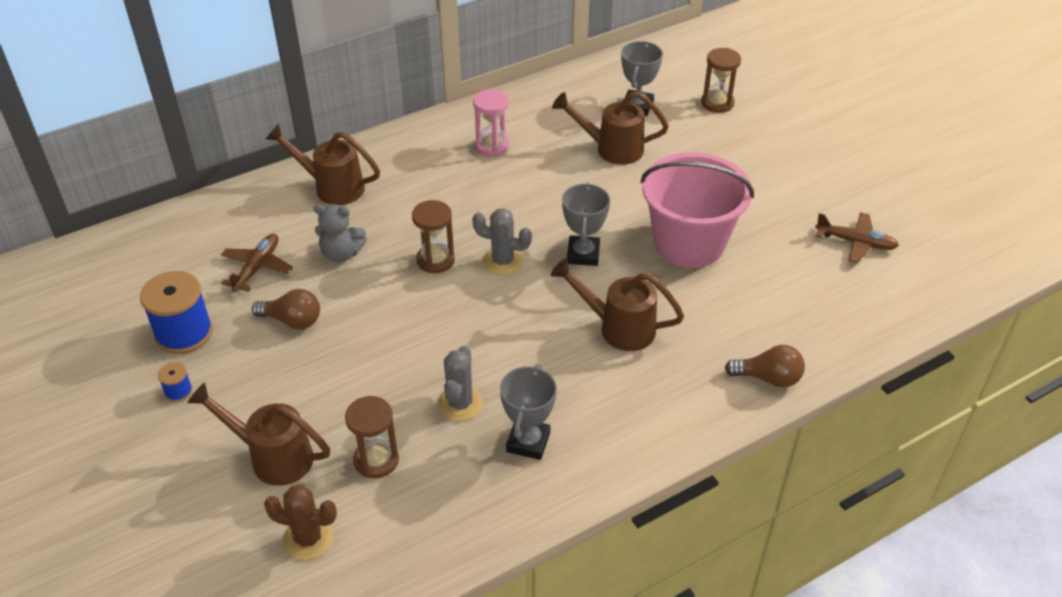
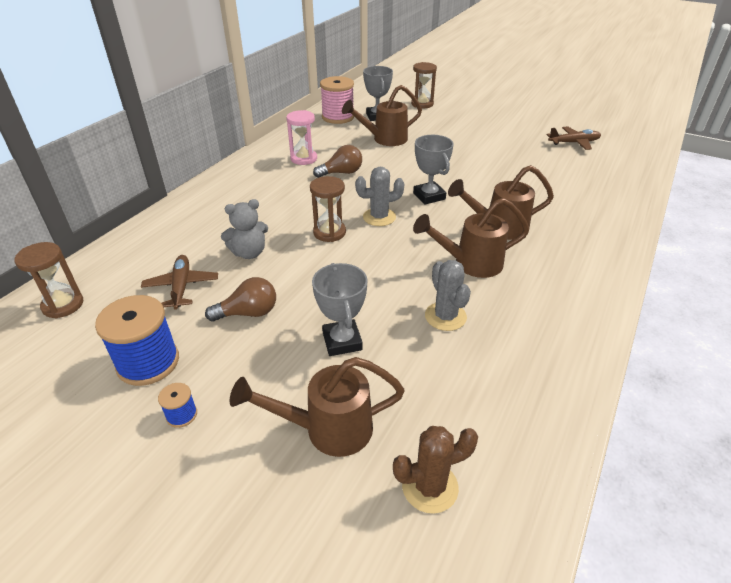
camera: 30 degrees left, 5 degrees down
(331, 187) = (201, 214): brown watering can -> brown watering can (470, 263)
(376, 460) = (423, 388): brown hourglass -> brown hourglass (63, 305)
(528, 442) = (522, 321): grey trophy -> grey trophy (342, 341)
(587, 91) = (338, 117): none -> pink spool
(689, 243) = (486, 170): pink bucket -> none
(768, 378) = (617, 222): brown light bulb -> brown light bulb (341, 173)

